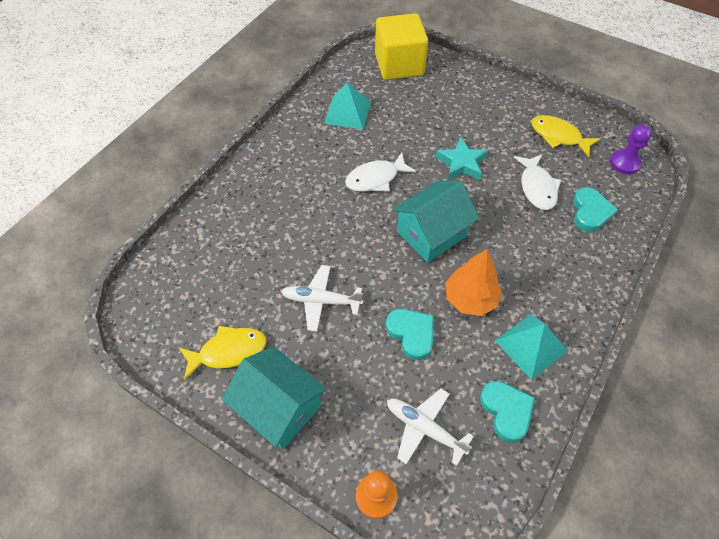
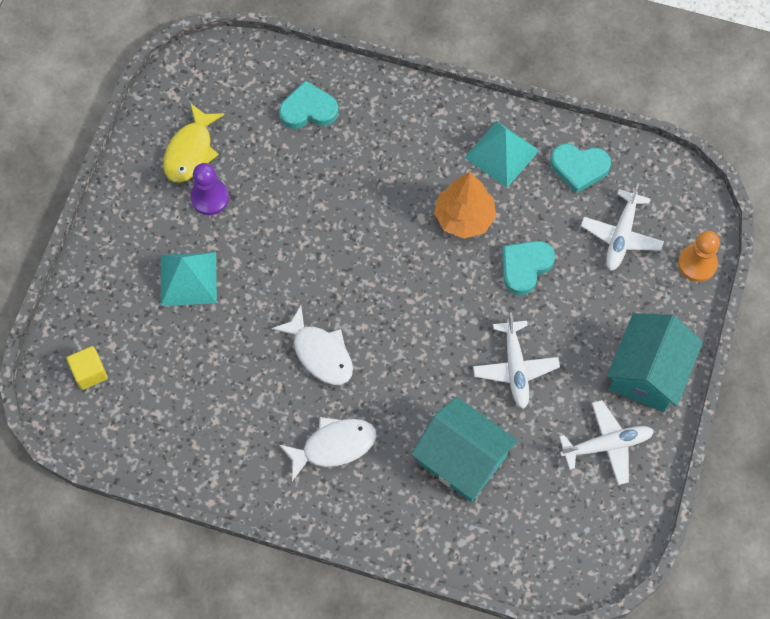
camera: 105 degrees left, 10 degrees up
(228, 351) = (606, 445): yellow fish -> white plane
(347, 112) = (207, 419): turquoise pyramid -> turquoise pyramid (188, 279)
(399, 65) = (90, 373): yellow cube -> yellow cube, size x0.45
(431, 234) = (389, 271): turquoise house -> turquoise house (462, 459)
(461, 163) = (267, 257): turquoise star -> none
(506, 411) = (579, 168): turquoise heart -> turquoise heart turned 135 degrees counterclockwise
(537, 187) = (285, 167): white fish -> white fish (334, 446)
(624, 163) = (219, 77): purple pawn -> purple pawn (210, 198)

